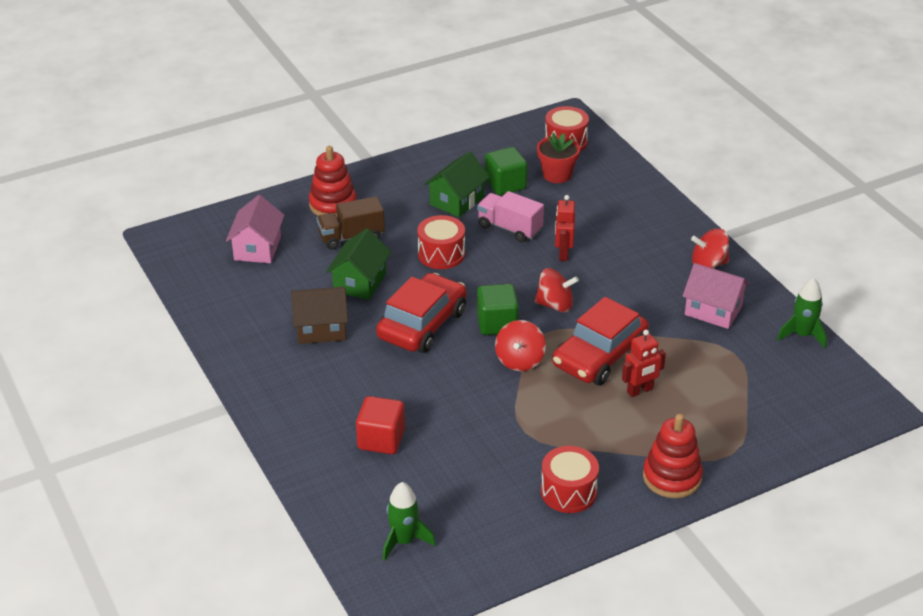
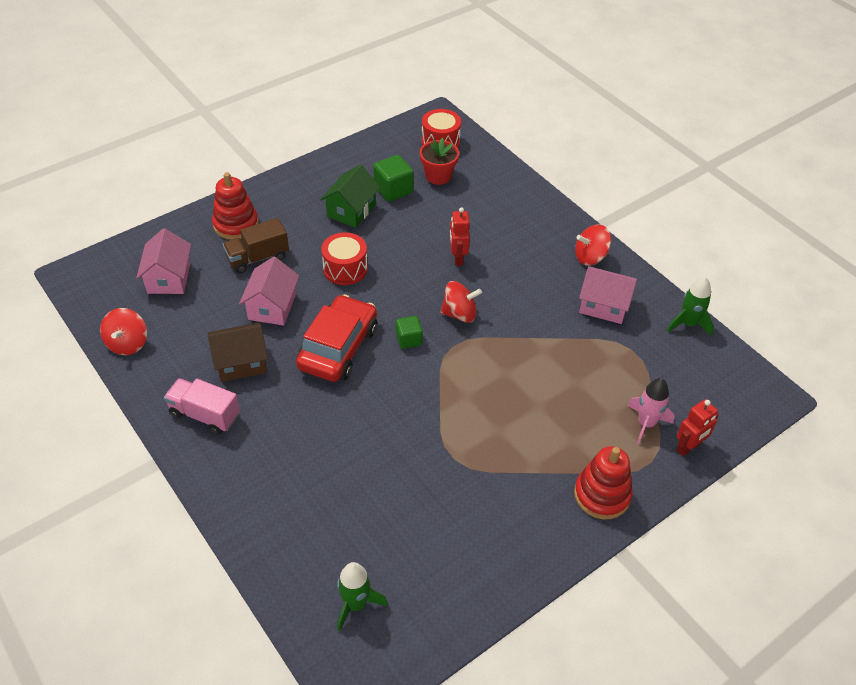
camera: 10 degrees left, 10 degrees up
(359, 282) = (272, 307): green house -> pink house
(381, 439) = (316, 484): red cube -> none
(497, 323) = (408, 339): green cube -> green cube, size x0.65
(509, 228) = (404, 235): pink truck -> pink truck (205, 415)
(519, 360) = (436, 378): red spinning top -> red spinning top (128, 343)
(568, 492) = (507, 524): red drum -> none
(599, 356) = (510, 366): red car -> none
(640, 391) = (554, 400): red robot -> red robot (688, 447)
(733, 420) = (646, 423): none -> pink rocket

